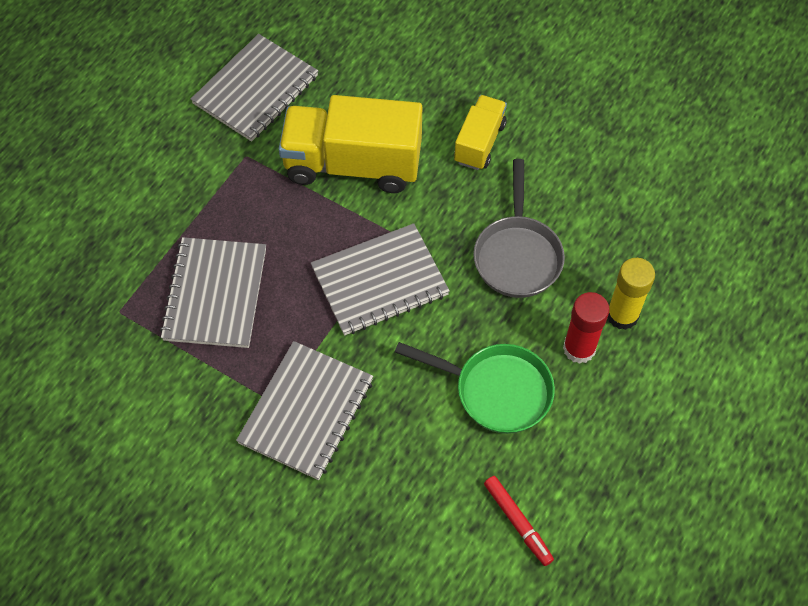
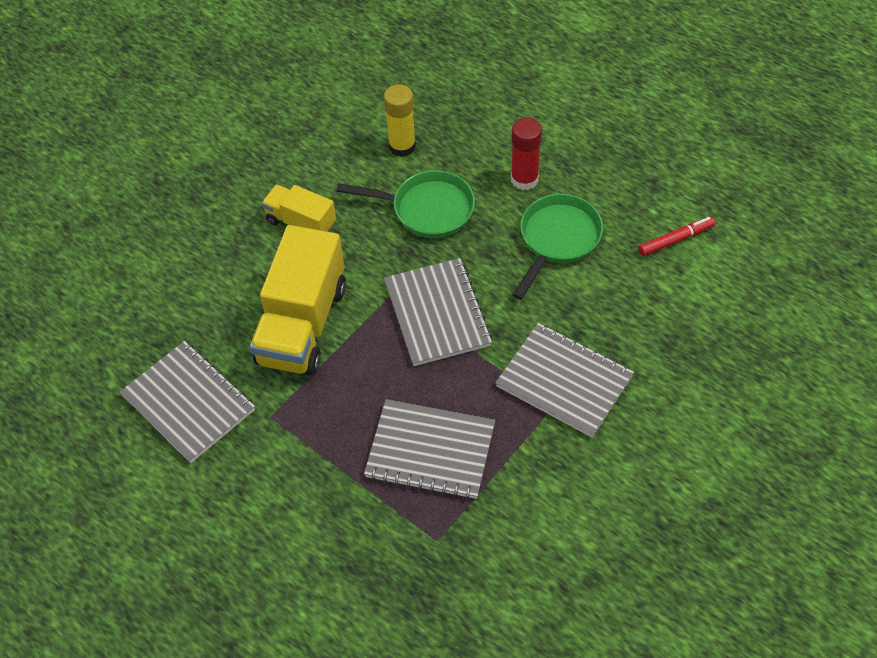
camera: 80 degrees left, 5 degrees down
(517, 255) = (427, 209): grey pan -> green pan
(622, 315) = (497, 147): yellow glue stick -> yellow glue stick (402, 146)

